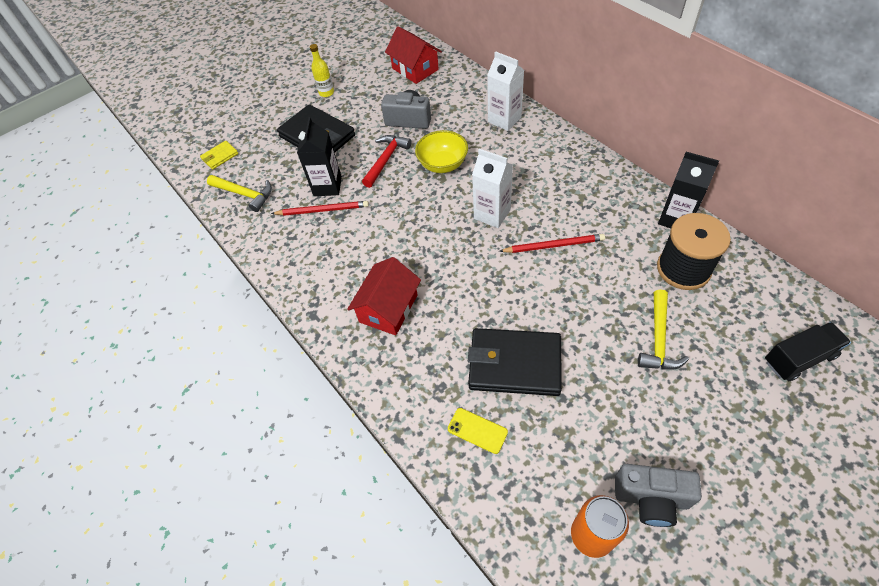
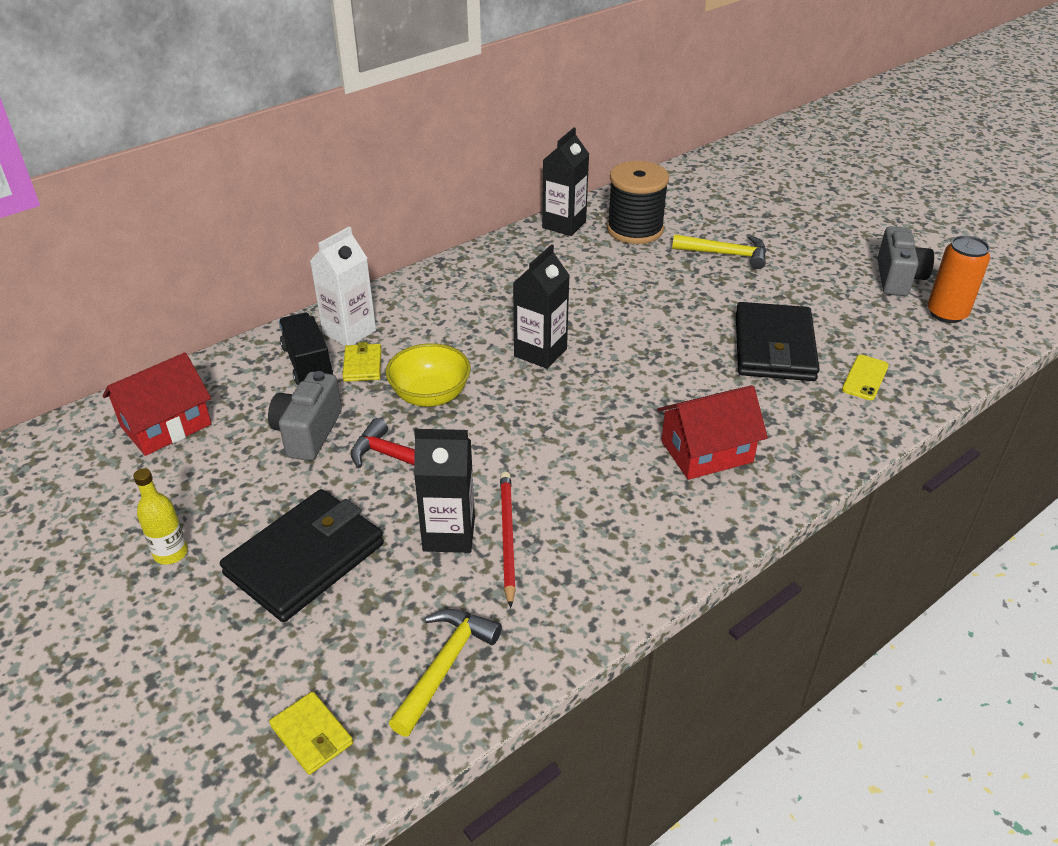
camera: 95 degrees left, 15 degrees down
(388, 308) = (707, 451): red house -> red house turned 45 degrees counterclockwise
(471, 131) = (362, 365): none -> yellow wallet
(492, 214) = (540, 352): white carton -> black carton
(554, 245) = (599, 307): red pencil -> none
(799, 358) = (735, 190): black truck -> black truck (307, 363)

